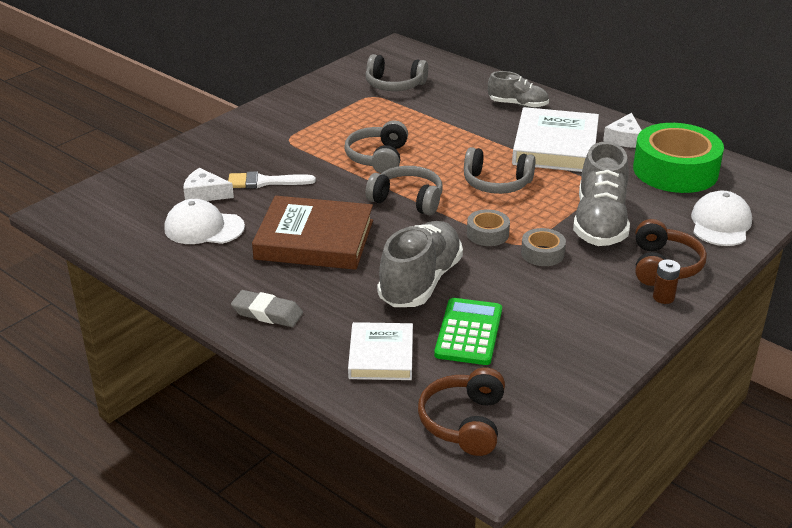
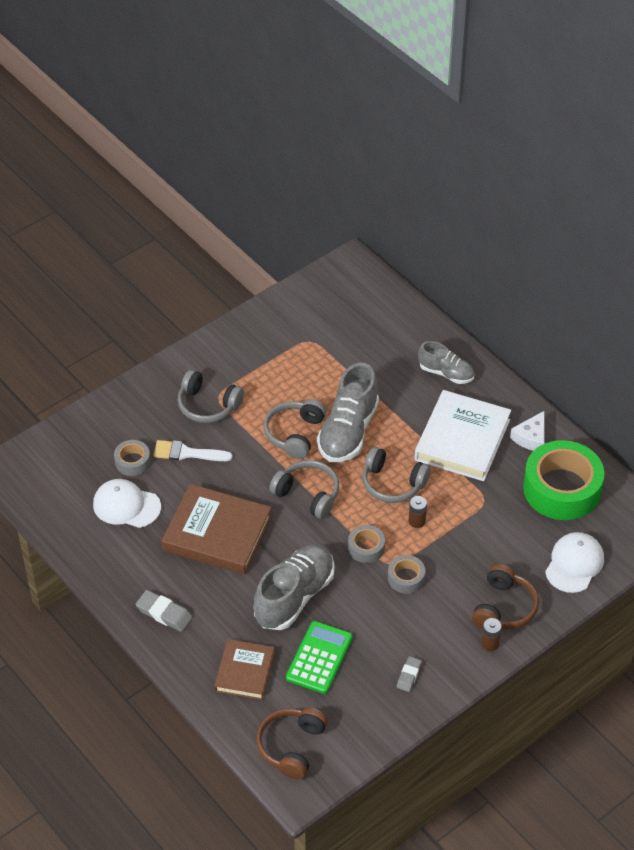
camera: 10 degrees right, 15 degrees up
(204, 194) = (132, 462): white cheese -> grey tape
(381, 356) = (244, 672): white book -> brown book
(394, 85) = (334, 326): grey headphones -> grey headphones (208, 405)
(534, 208) = (417, 521): none -> brown battery
(583, 336) = (409, 675): none -> grey eraser
(600, 223) = (468, 548): grey shoe -> grey shoe (348, 431)

